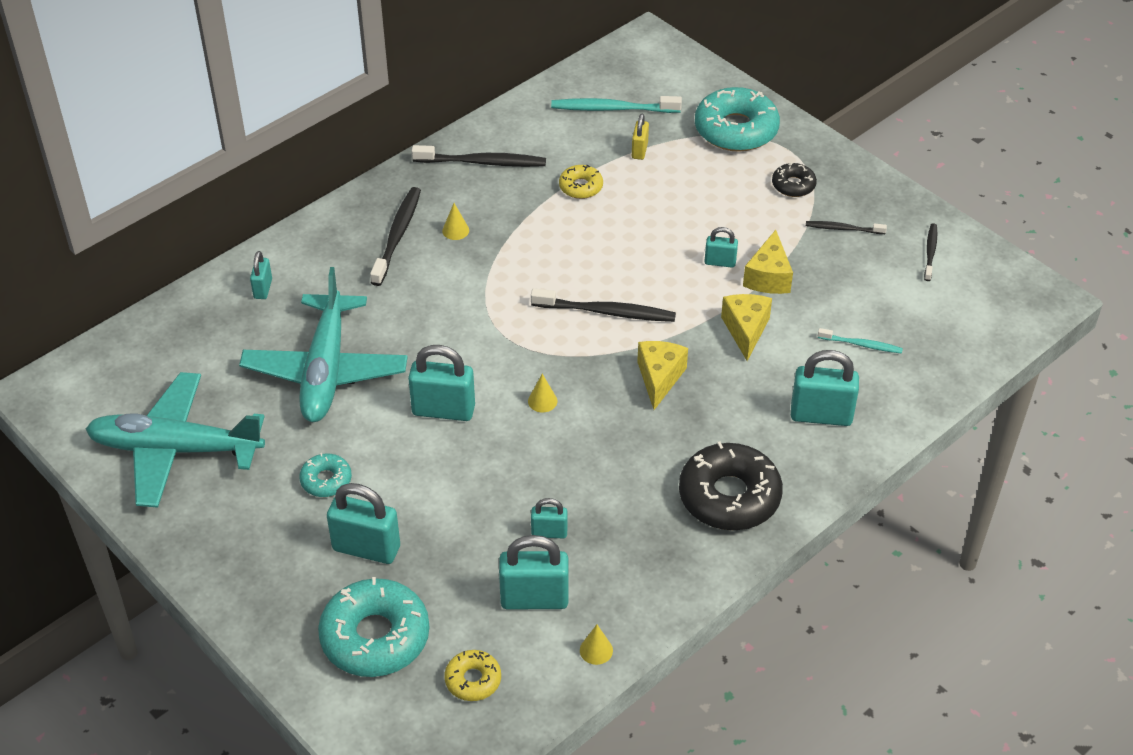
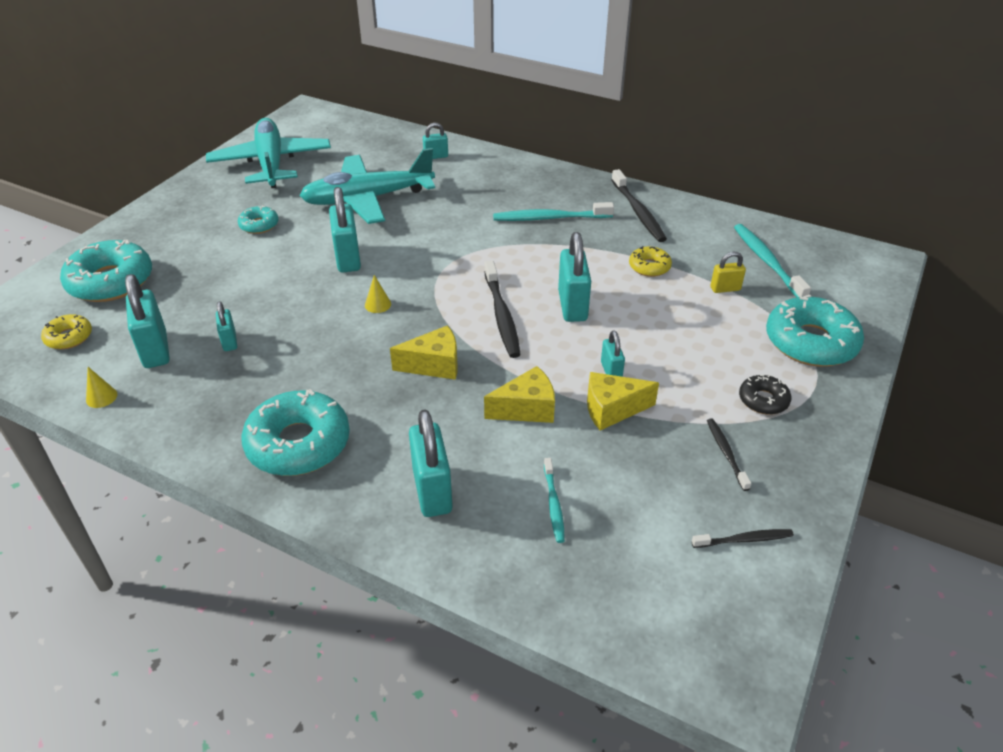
camera: 70 degrees right, 5 degrees down
(366, 548) = (196, 257): turquoise padlock -> turquoise padlock (572, 306)
(397, 235) = (525, 194): black toothbrush -> none
(455, 230) = (549, 218): yellow cone -> turquoise toothbrush
(729, 496) = (298, 443): black donut -> turquoise donut

